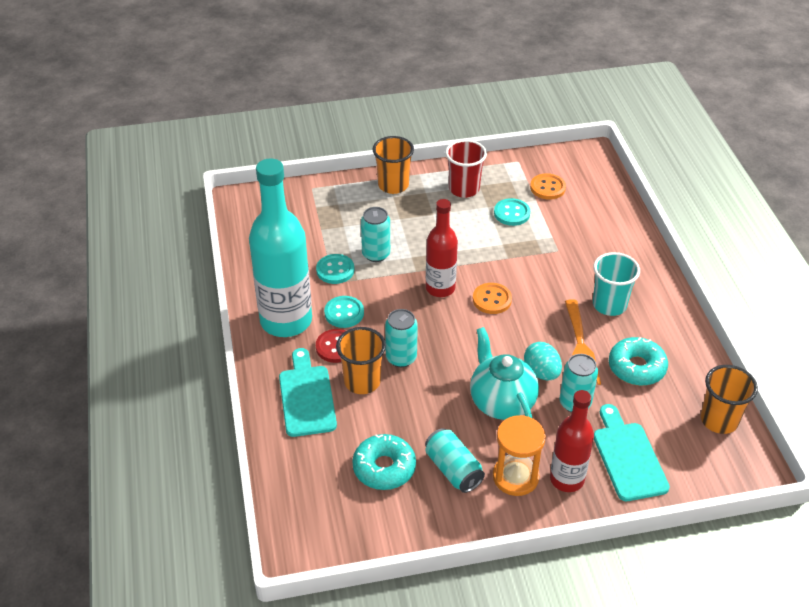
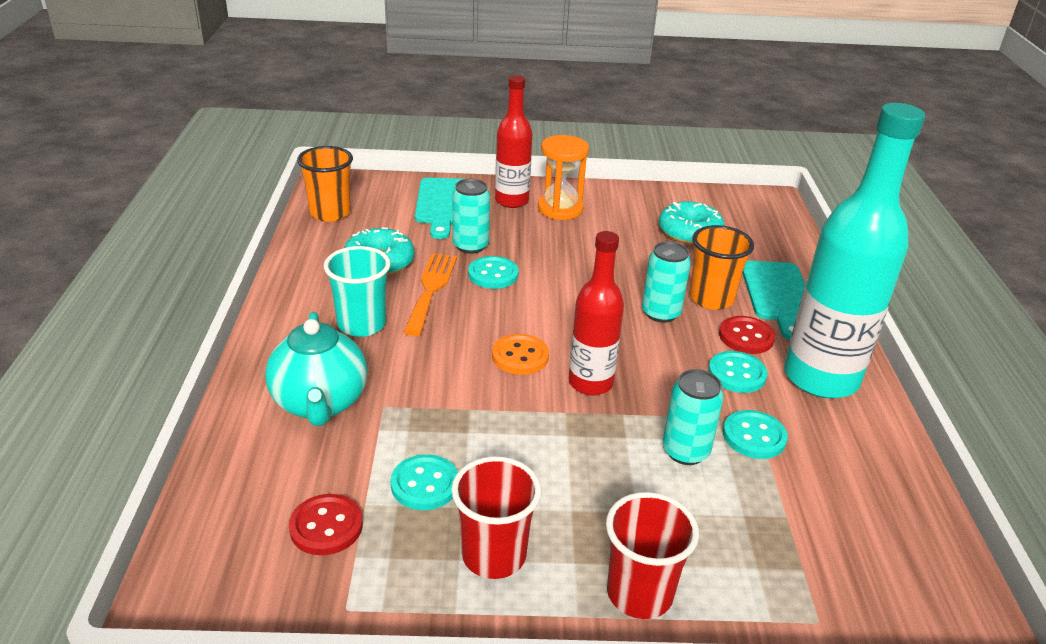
camera: 170 degrees left, 10 degrees down
(393, 185) = (639, 593): orange cup -> red cup
(453, 469) = (620, 221): turquoise can -> none
(501, 402) = (551, 258): turquoise teapot -> turquoise teapot (320, 403)
(541, 372) = (493, 274): turquoise egg -> turquoise button
(547, 188) = (326, 526): orange button -> red button

